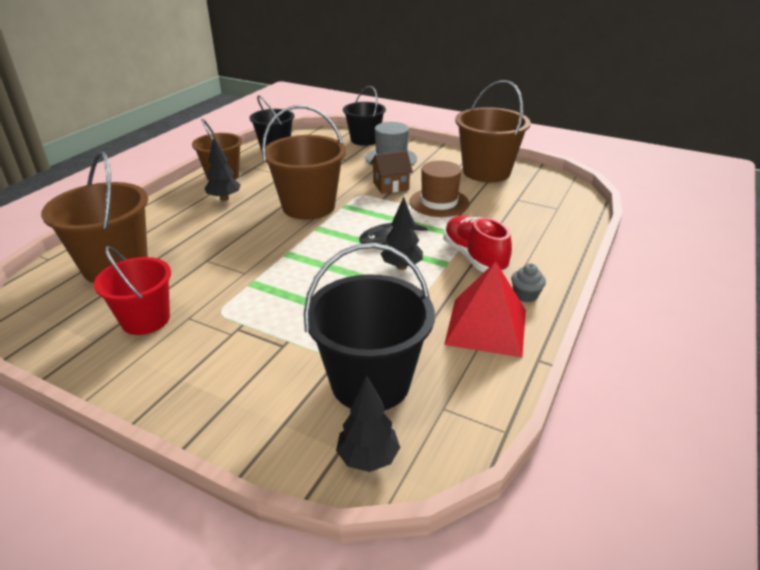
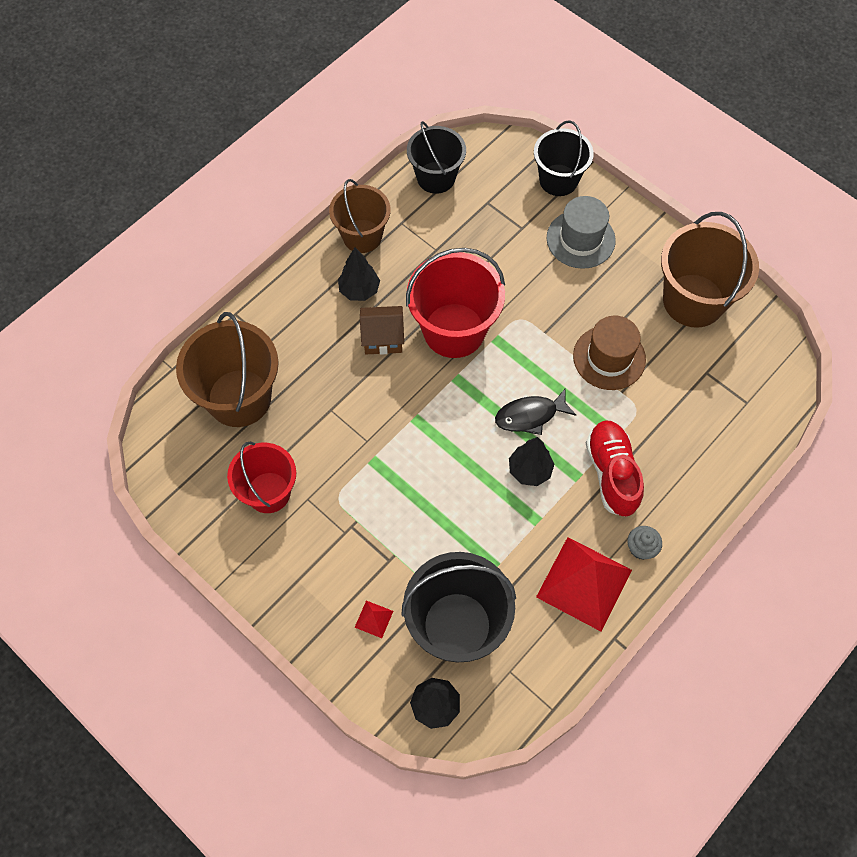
camera: 15 degrees right, 30 degrees up
(275, 394) = (373, 619): none -> red pyramid
(308, 206) = (454, 330): brown bucket -> red bucket
(391, 186) = (562, 307): brown house -> brown house (383, 338)

